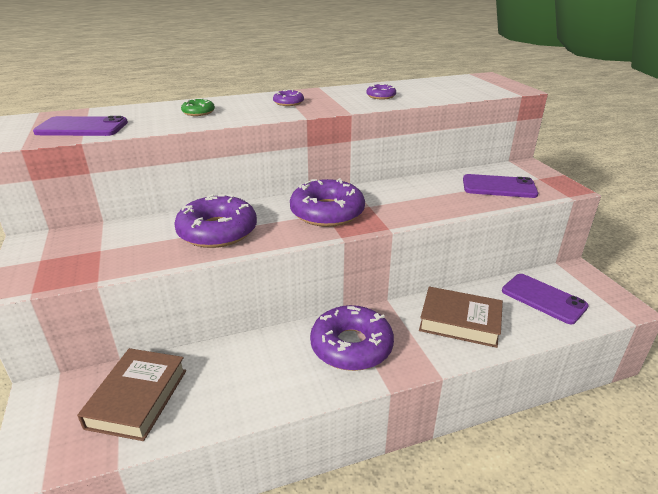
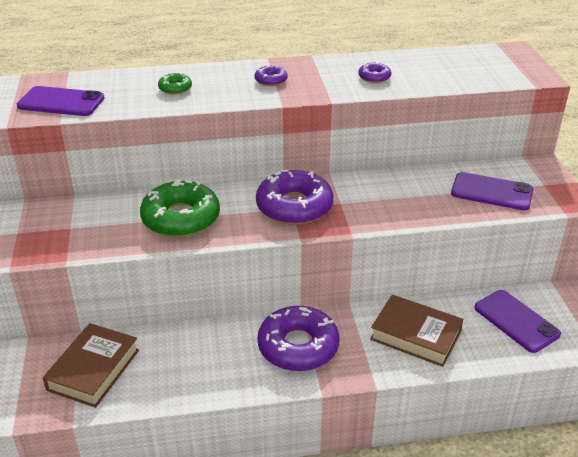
camera: 10 degrees right, 5 degrees up
(217, 231) = (181, 218): purple donut -> green donut

